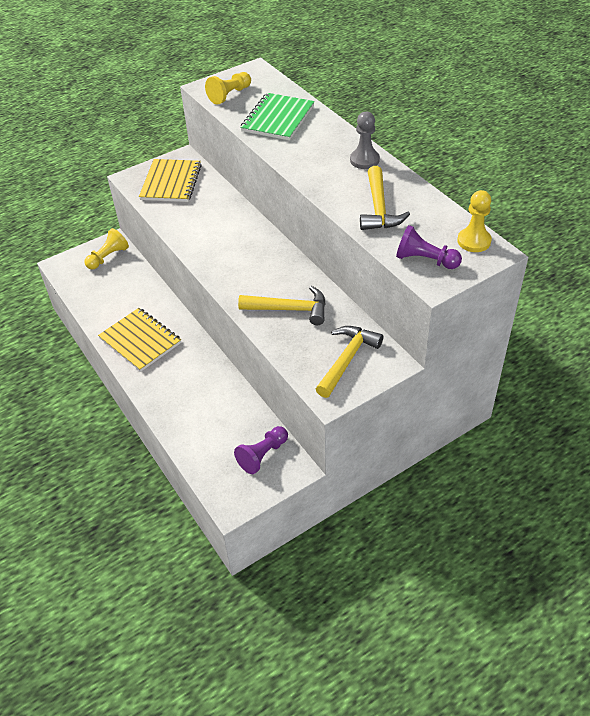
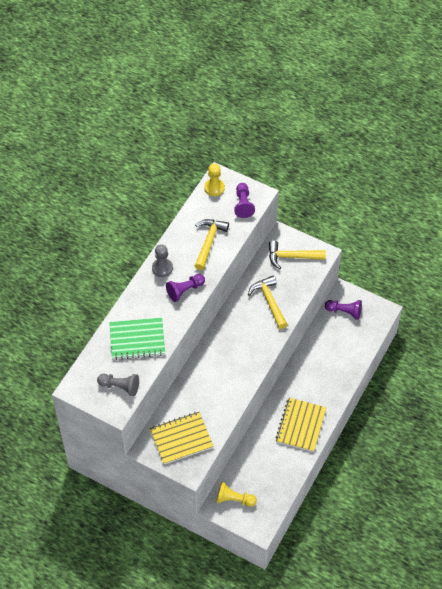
camera: 120 degrees left, 10 degrees up
(229, 95) = (120, 387): yellow pawn -> grey pawn
(317, 168) = (185, 290): none -> purple pawn
(379, 208) = (209, 242): yellow hammer -> yellow hammer turned 45 degrees counterclockwise

